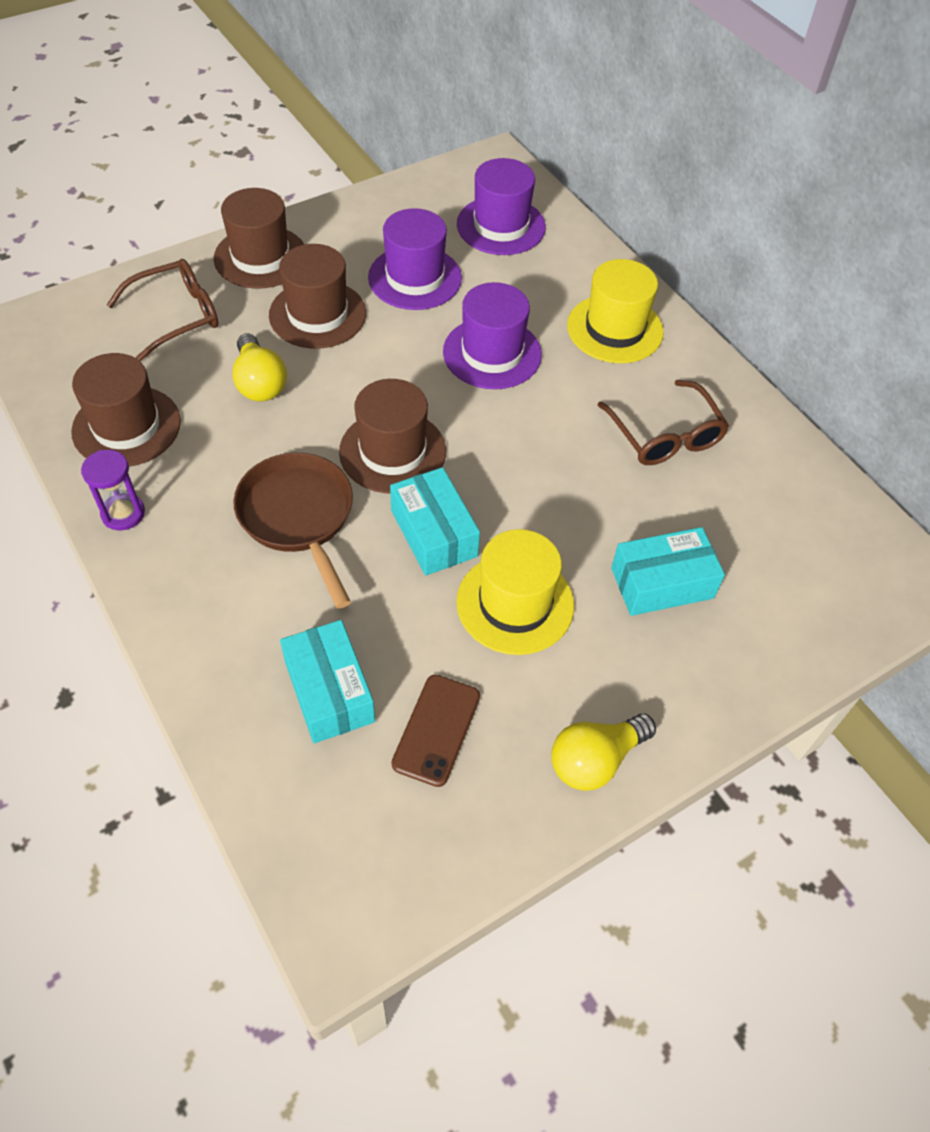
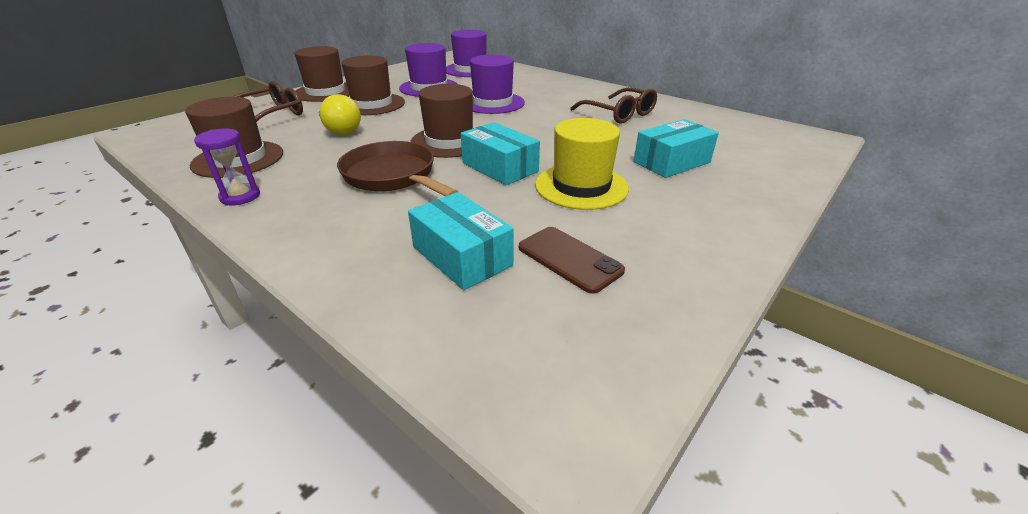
camera: 15 degrees left, 20 degrees down
(436, 730) = (569, 259): brown phone -> brown phone turned 45 degrees counterclockwise
(595, 760) = (709, 248): yellow light bulb -> none
(615, 329) = (558, 88): yellow hat -> none

